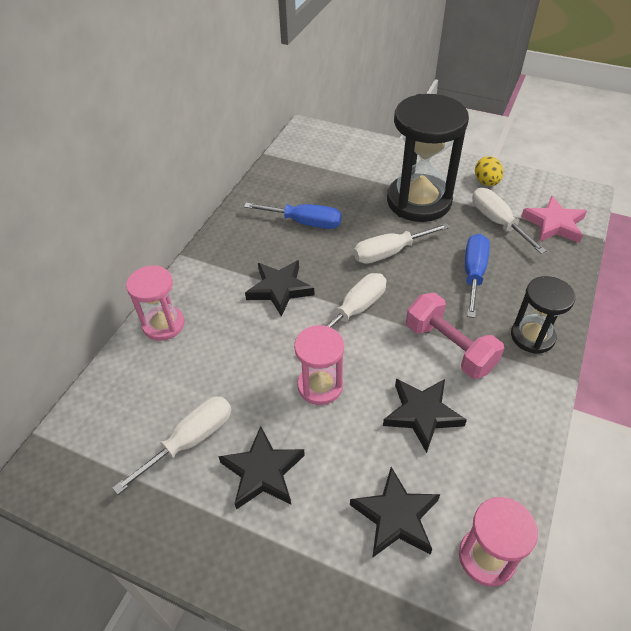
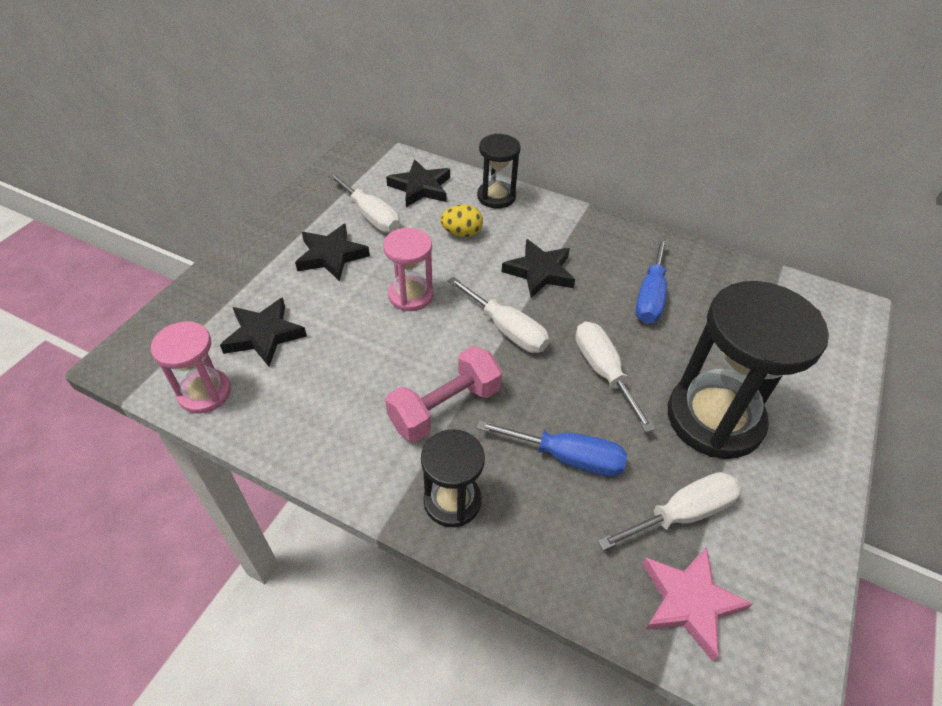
camera: 90 degrees right, 0 degrees up
(163, 324) = (496, 197): pink hourglass -> black hourglass
(422, 414) = (362, 369): black star -> black star (420, 187)
(486, 182) = (783, 521): yellow egg -> yellow egg (461, 233)

